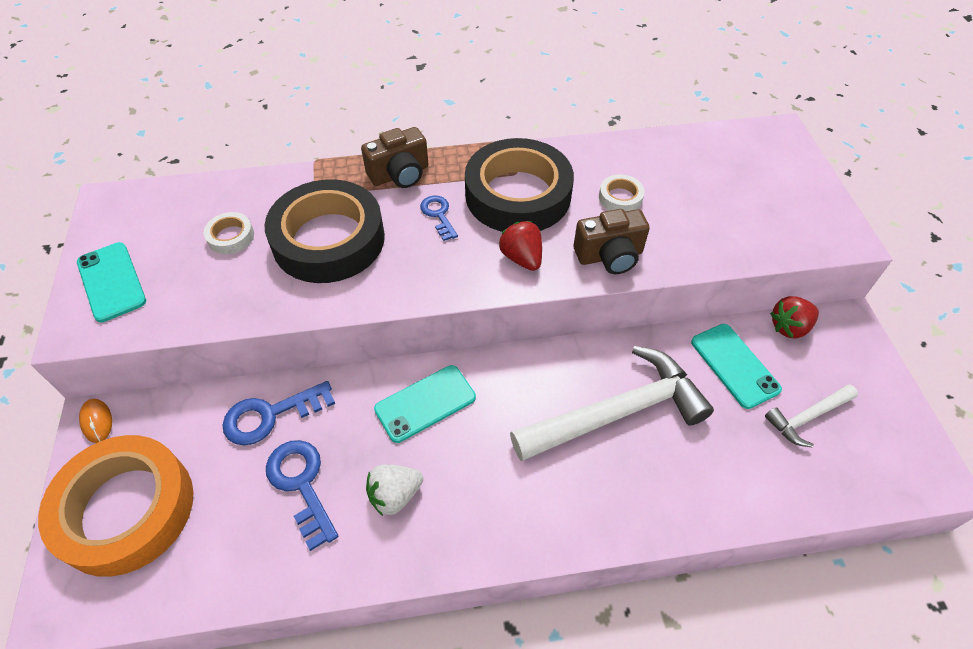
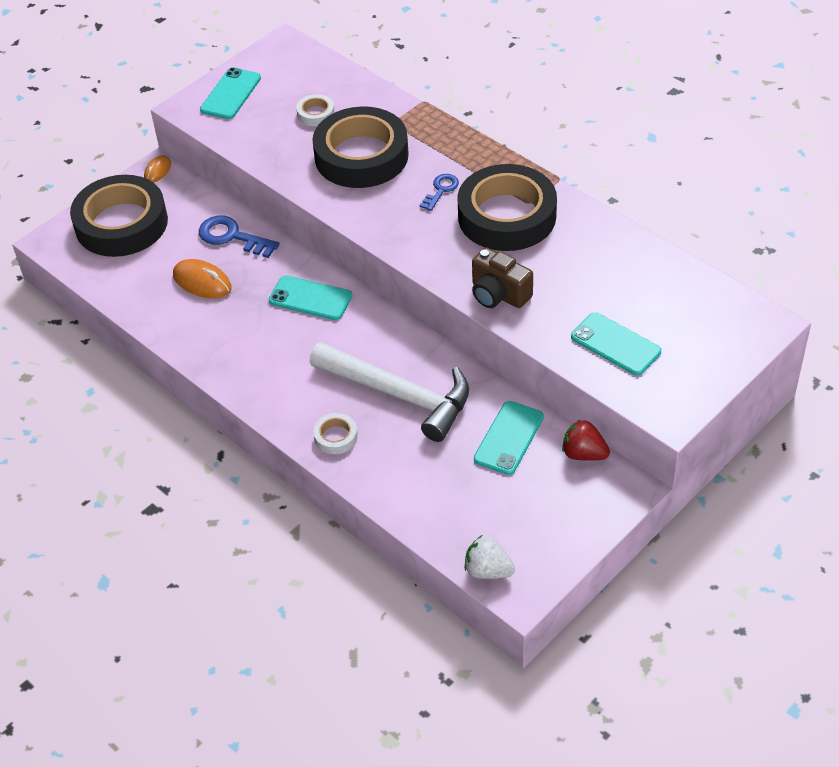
camera: 55 degrees right, 5 degrees down
(126, 509) = (121, 224): orange tape -> black tape
(301, 485) = (202, 282): blue key -> orange mouse
(395, 495) = (234, 325): white strawberry -> white strawberry (488, 570)
(400, 174) = (457, 148): brown camera -> none
(522, 258) = (447, 252): red strawberry -> none
(620, 198) = (567, 269): white tape -> white tape (336, 437)
(736, 221) = (615, 344): none -> turquoise phone
(807, 417) = (501, 499): white hammer -> none

